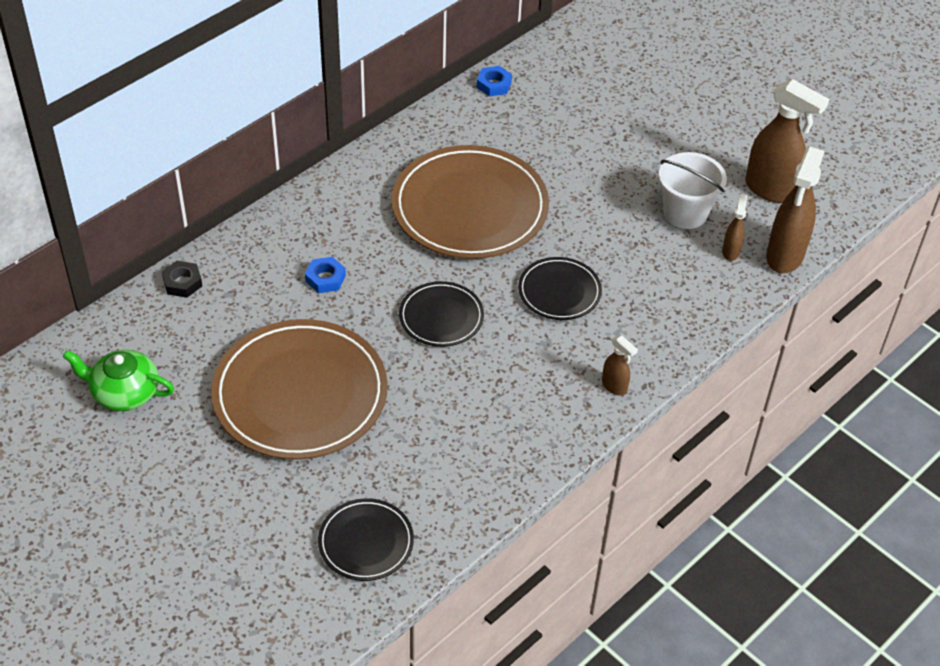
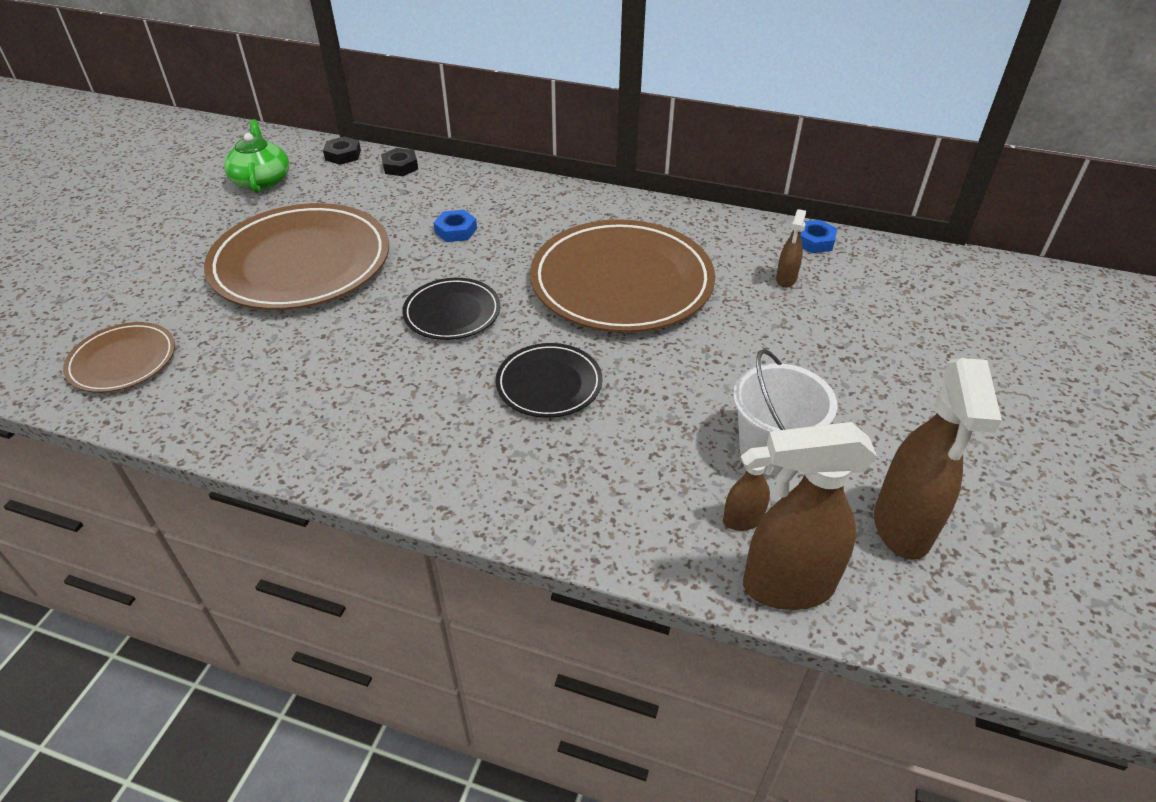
camera: 65 degrees right, 5 degrees down
(123, 318) = (343, 155): none -> black nut
(366, 542) = (122, 361): black plate -> brown plate
(614, 387) = (425, 479): brown spray bottle -> brown spray bottle (786, 280)

